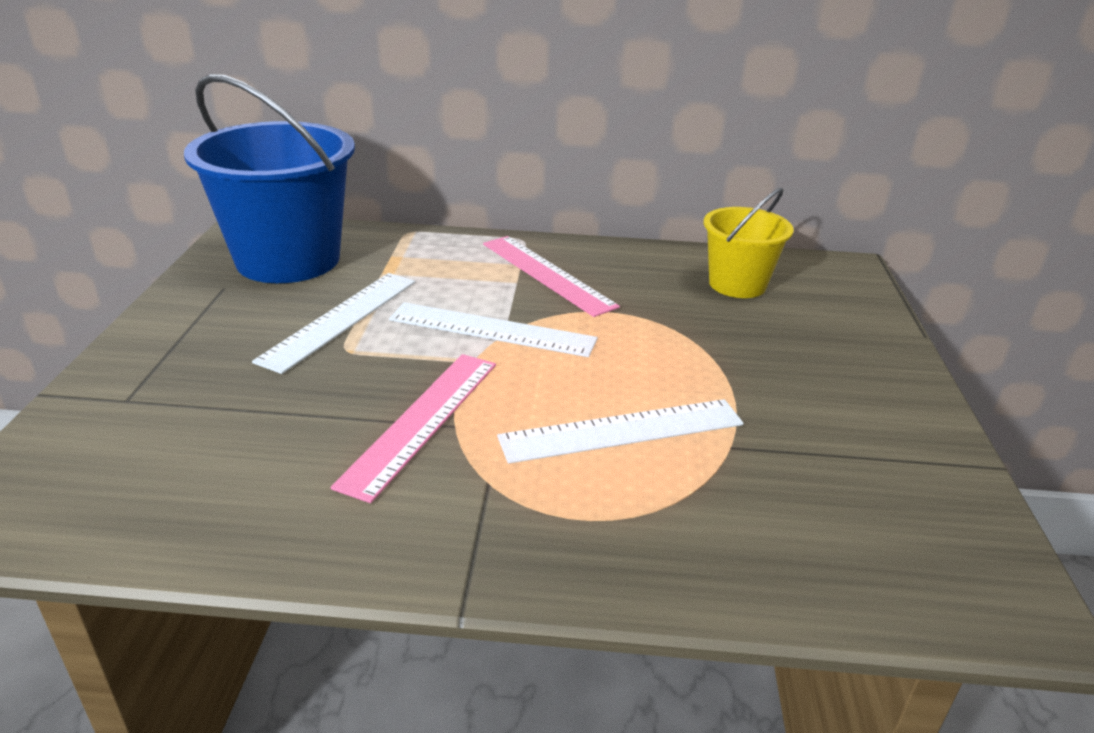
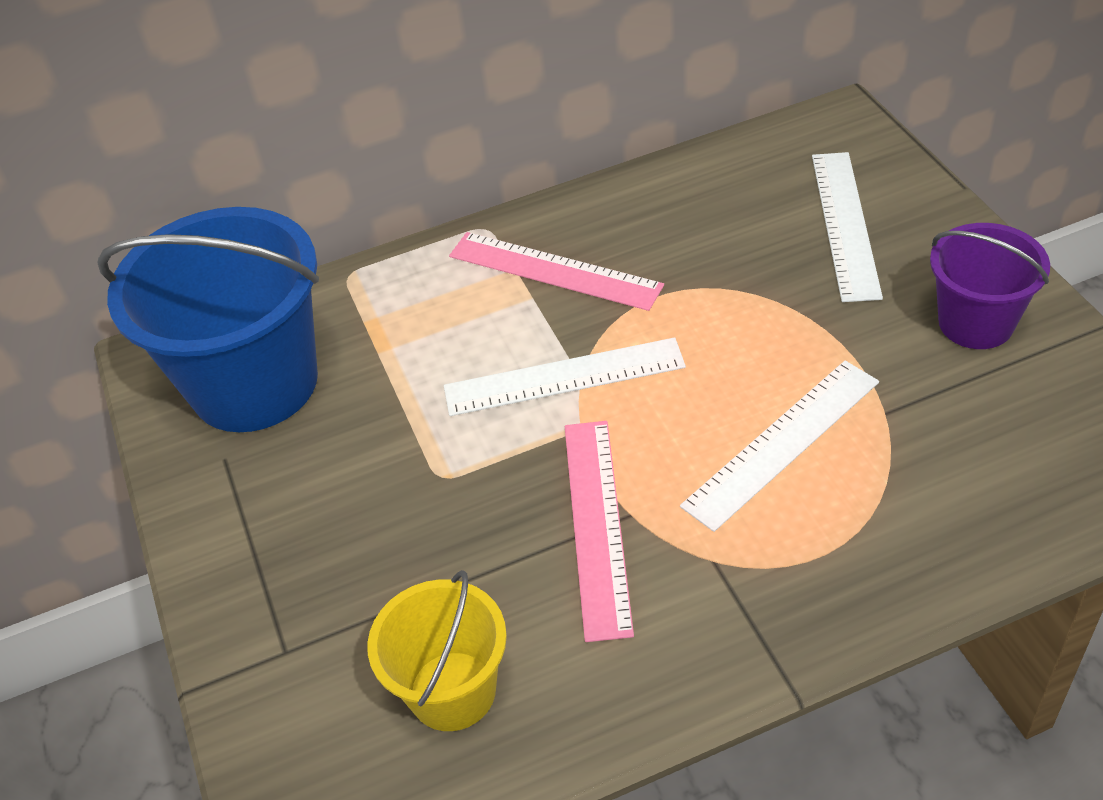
camera: 20 degrees left, 15 degrees up
(340, 319) = (397, 440): white ruler -> white ruler (844, 224)
(737, 284) = (753, 195): yellow bucket -> yellow bucket (452, 691)
(867, 420) = (975, 323): none -> purple bucket

